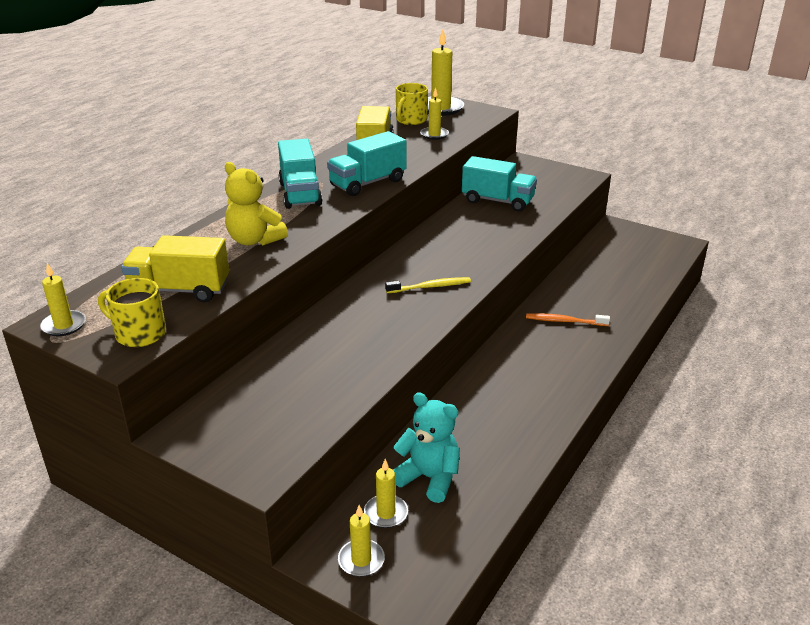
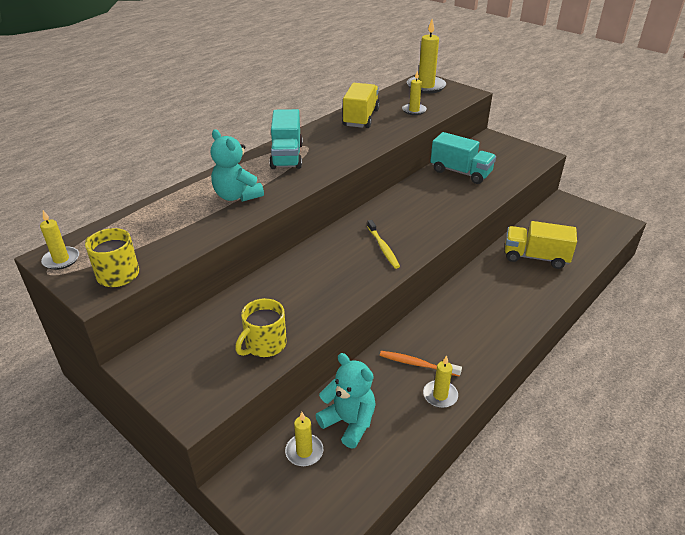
camera: 10 degrees right, 5 degrees up
(180, 290) = (162, 236): yellow truck -> yellow truck (535, 257)
(254, 240) = (237, 196): yellow teddy bear -> turquoise teddy bear
(361, 560) = (272, 494): yellow candle -> yellow candle (440, 395)
(367, 183) = (345, 151): turquoise truck -> none
(410, 120) = (397, 96): yellow mug -> yellow mug (264, 344)
(430, 287) = (383, 248): yellow toothbrush -> yellow toothbrush turned 75 degrees clockwise
(565, 321) = (500, 286): orange toothbrush -> orange toothbrush (417, 364)

